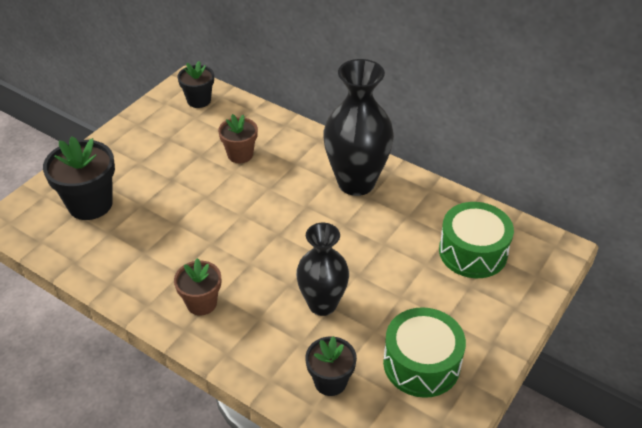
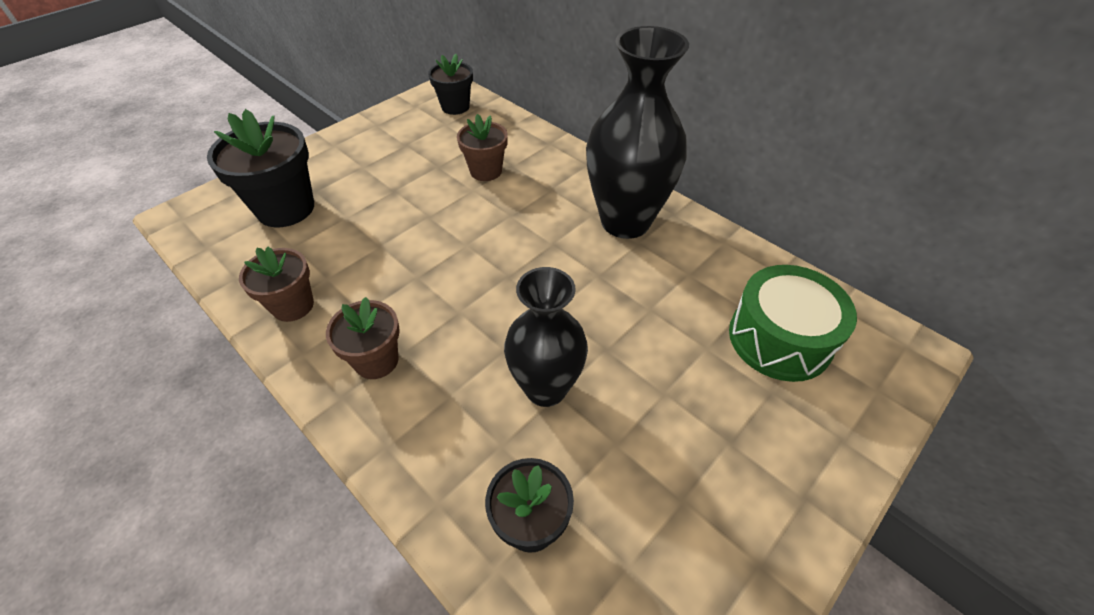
camera: 10 degrees right, 5 degrees up
(127, 275) = (293, 306): none -> brown flower pot
(421, 364) = (683, 516): green drum -> none

